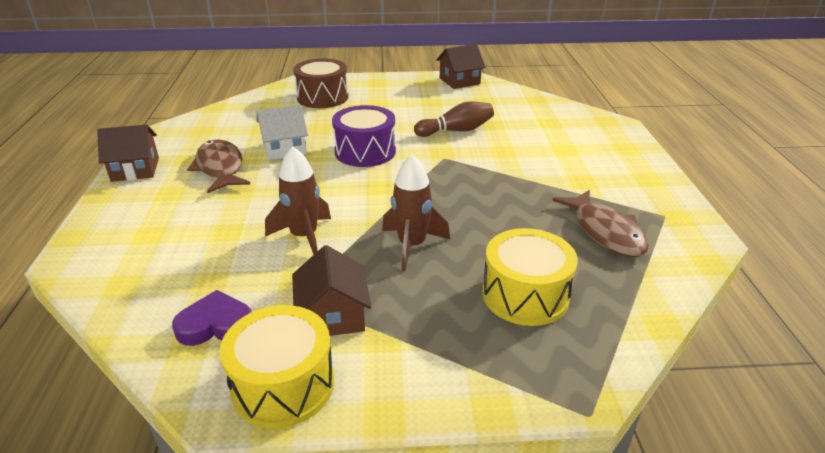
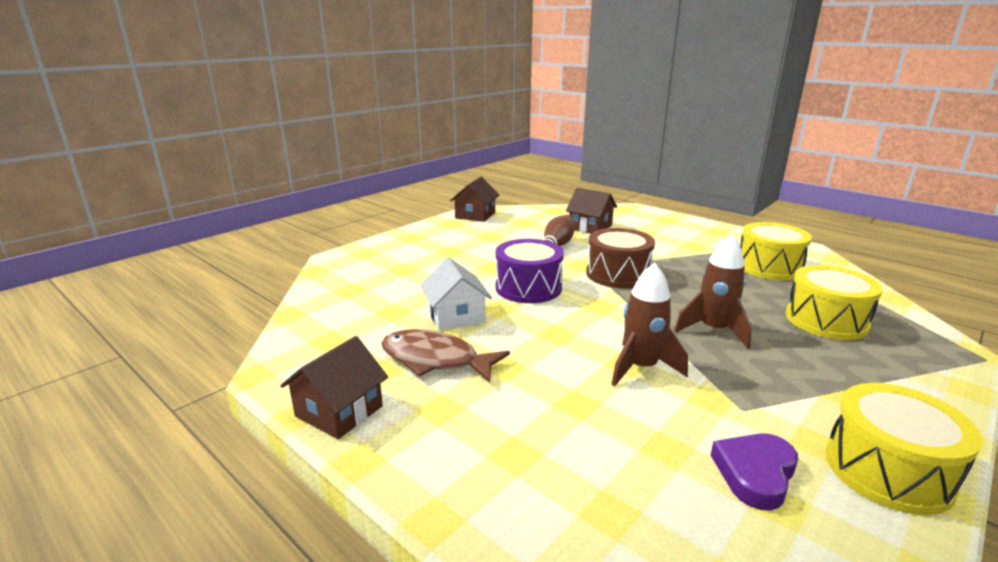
camera: 45 degrees left, 10 degrees down
(284, 148) = (456, 315): white house -> white house turned 45 degrees counterclockwise
(322, 97) = (389, 264): brown drum -> brown drum (618, 274)
(333, 315) = (791, 404): brown house -> brown house (590, 227)
(605, 232) = (769, 267): brown fish -> yellow drum

